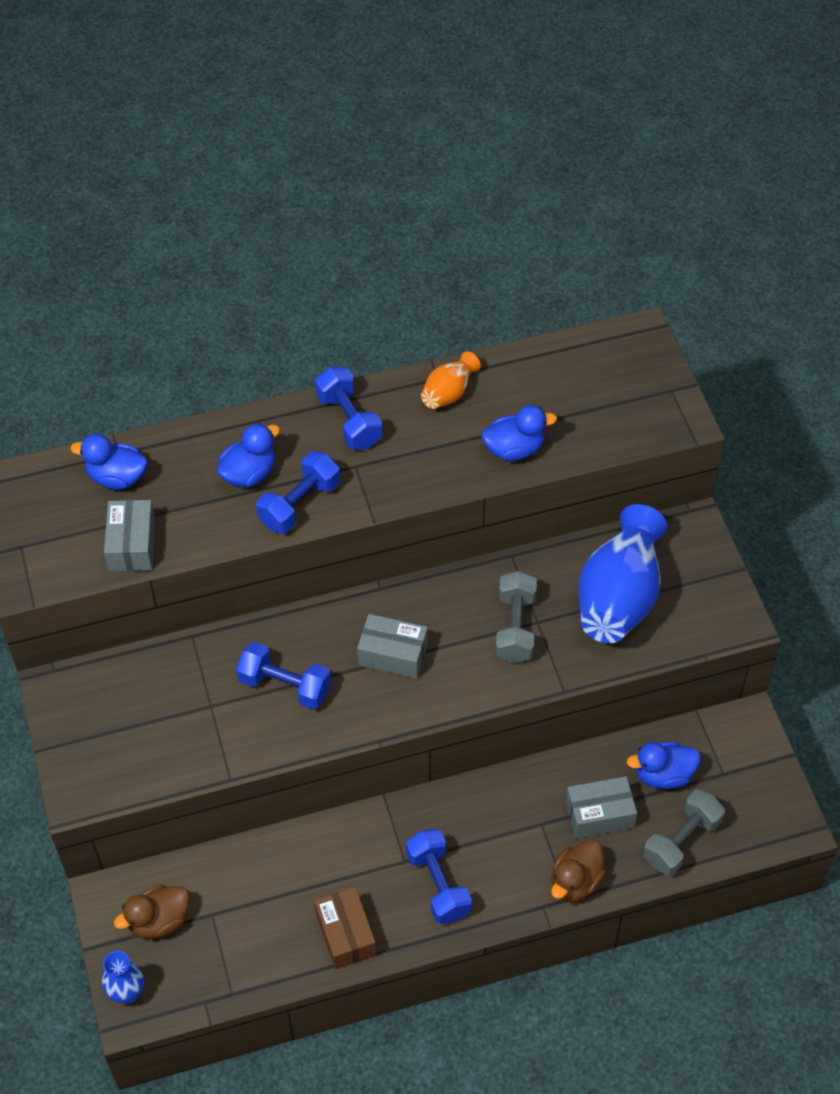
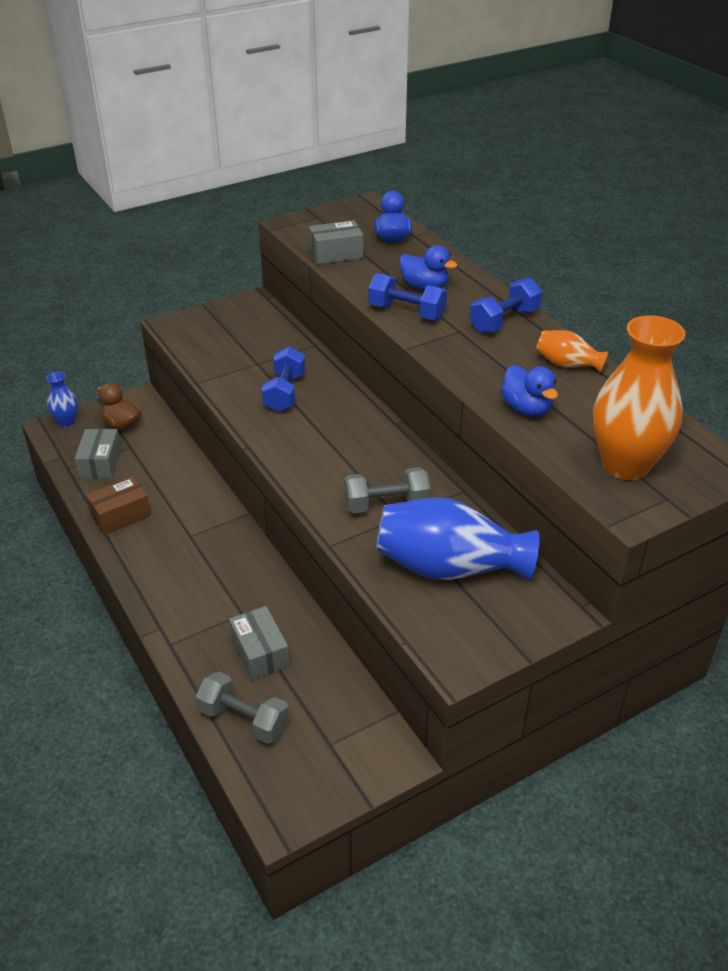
camera: 75 degrees right, 15 degrees down
(393, 654) = (332, 440): grey box -> grey box (100, 463)
(438, 885) = (171, 559): blue dumbbell -> none
(575, 882) = (187, 646): brown duck -> none
(619, 402) = (625, 465): none -> orange vase
(663, 775) = (315, 694): blue duck -> none

